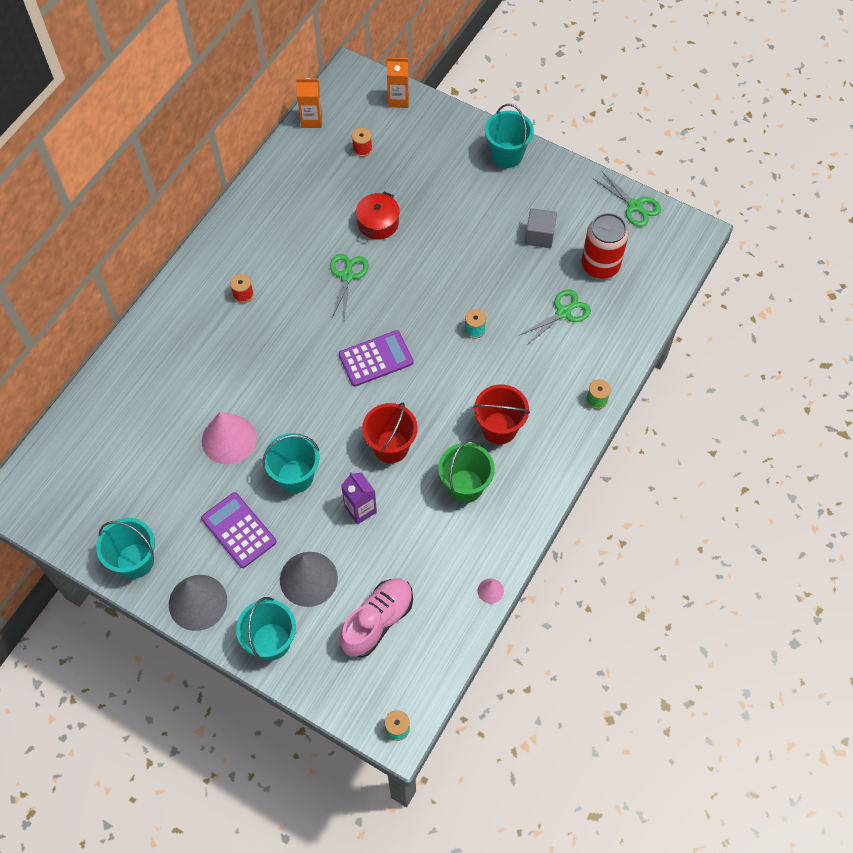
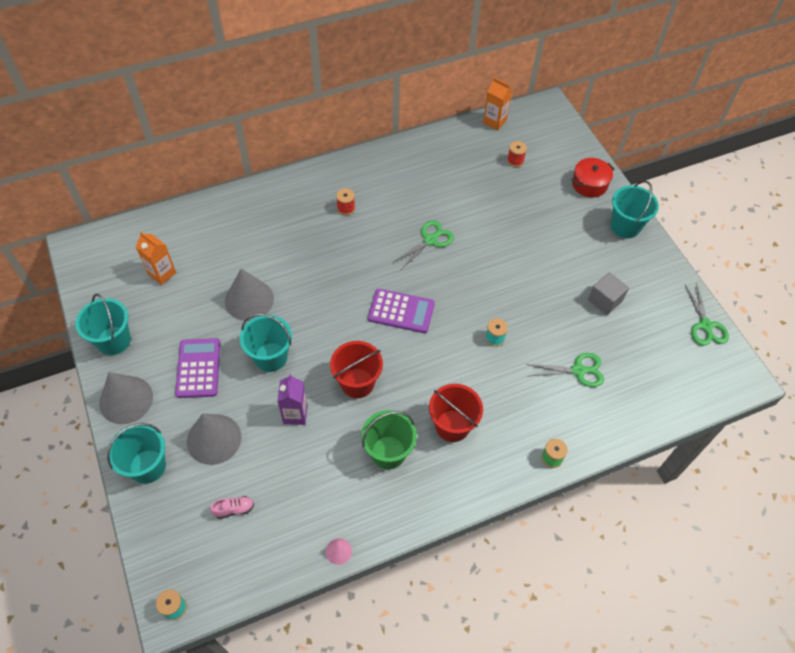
camera: 35 degrees right, 5 degrees down
(229, 439) = (249, 300): pink cone -> grey cone
(377, 621) = (234, 509): pink shoe -> pink shoe, size x0.45
(378, 223) = (484, 217): red pot -> red pot (589, 184)
(398, 100) = (570, 142): orange carton -> orange carton (162, 273)
(600, 265) = (639, 353): red can -> none

